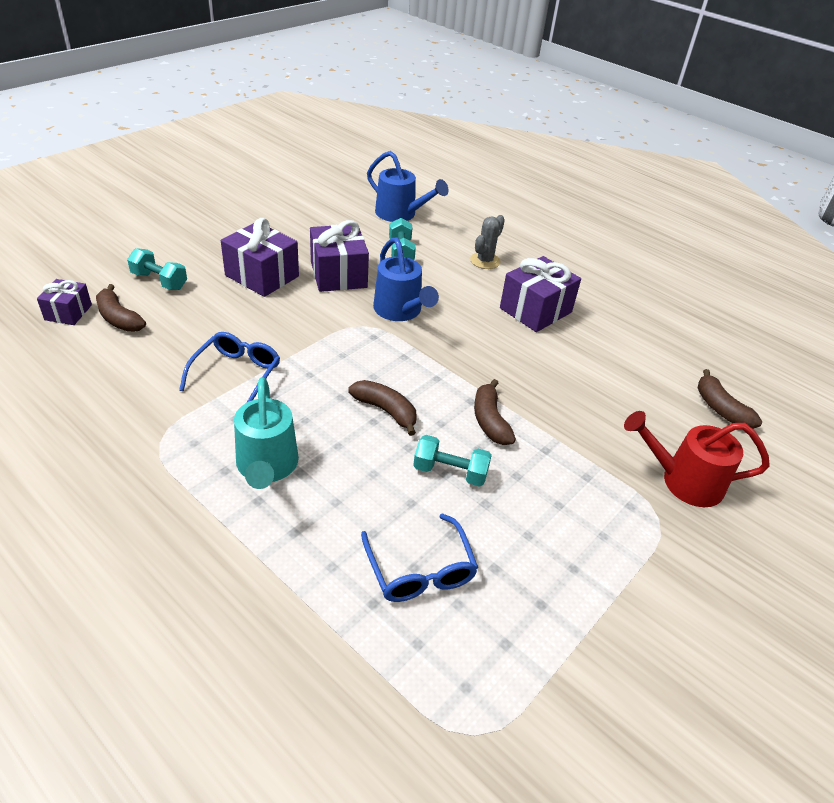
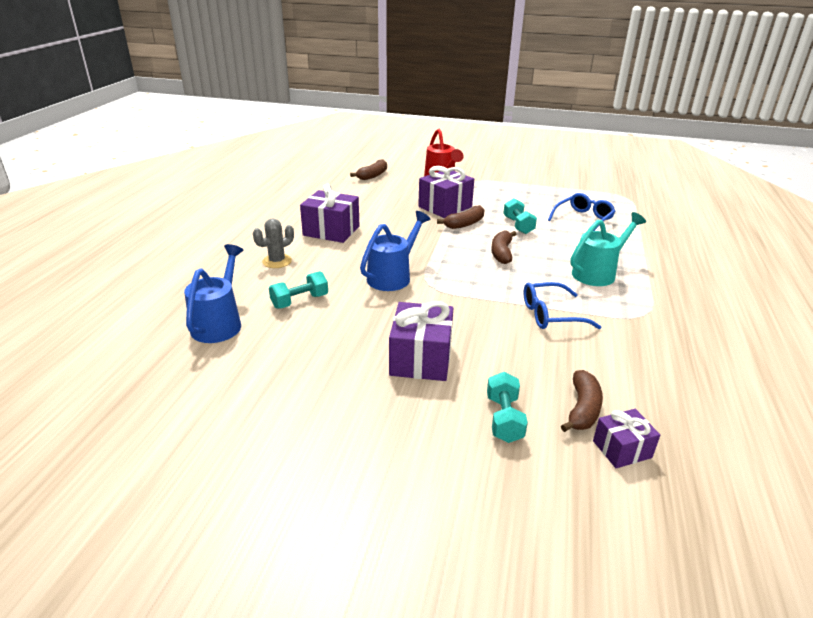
camera: 115 degrees left, 10 degrees down
(338, 274) = (372, 319): purple gift -> purple gift (445, 207)
(485, 261) = (277, 261): grey cactus -> grey cactus turned 45 degrees counterclockwise

